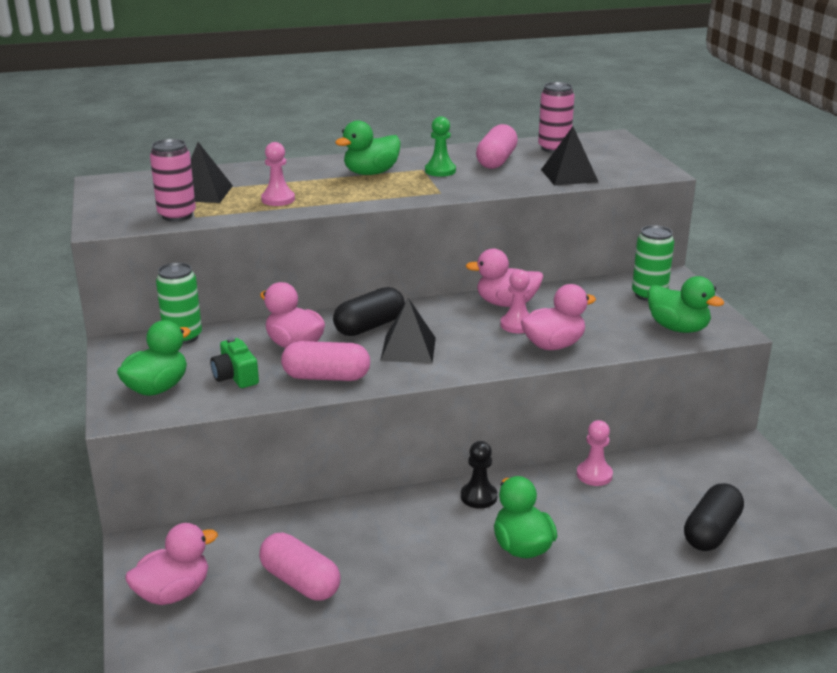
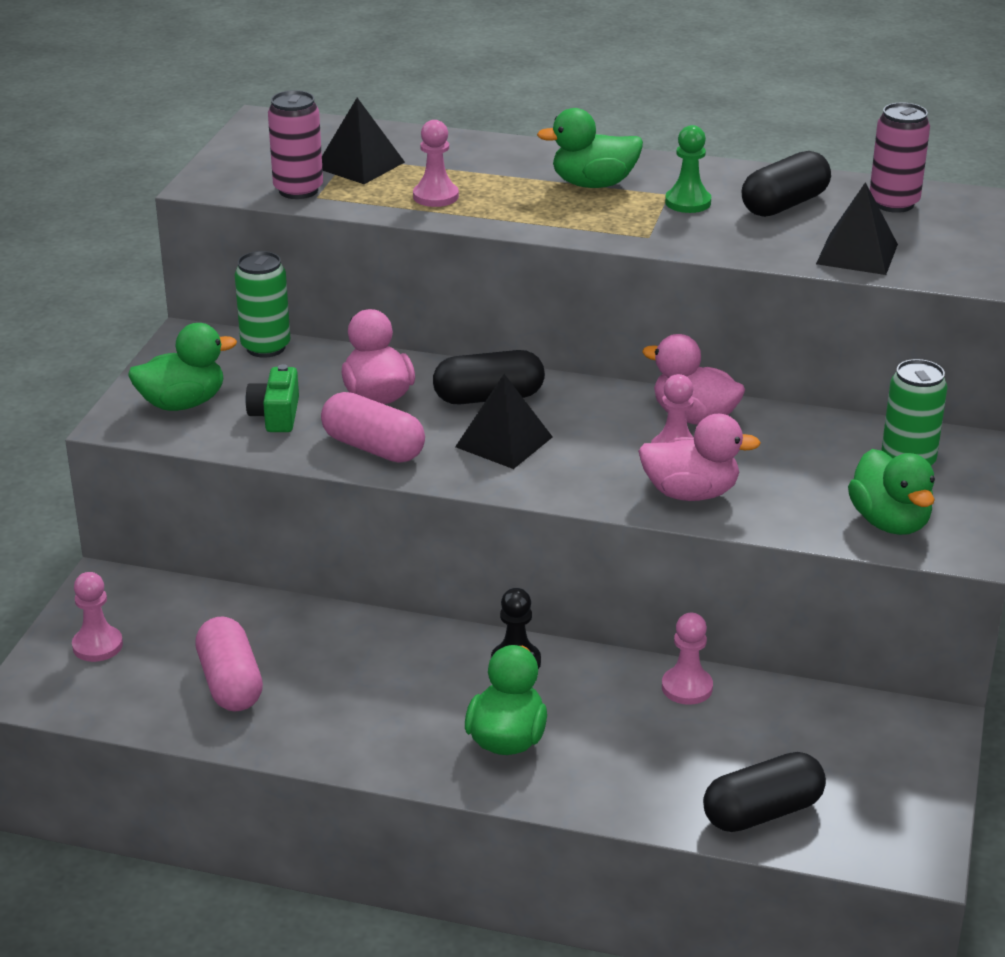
camera: 30 degrees right, 5 degrees up
(173, 593) = (97, 645): pink duck -> pink pawn
(496, 161) = (784, 204): pink capsule -> black capsule

